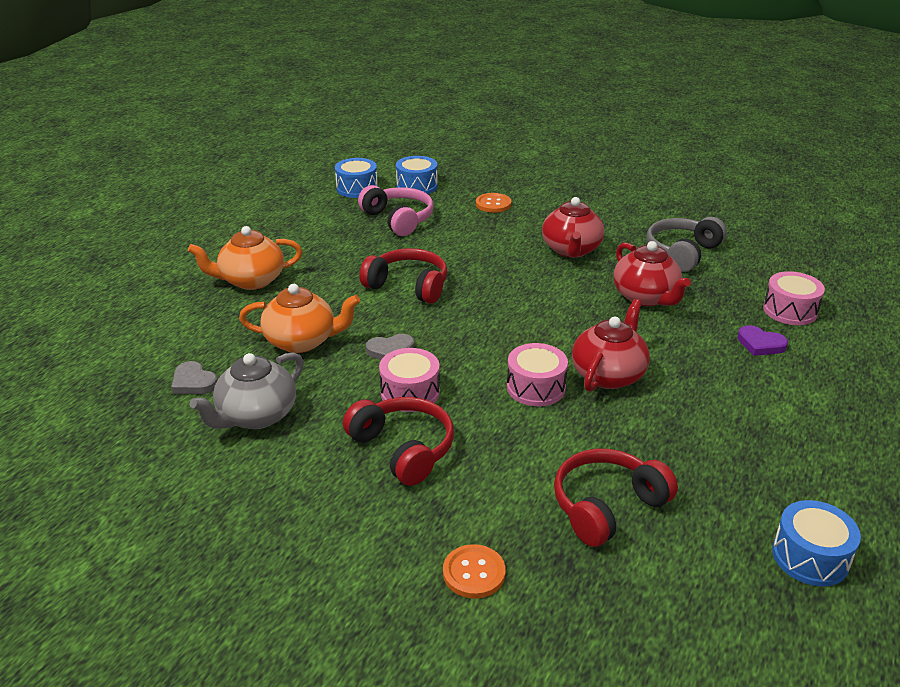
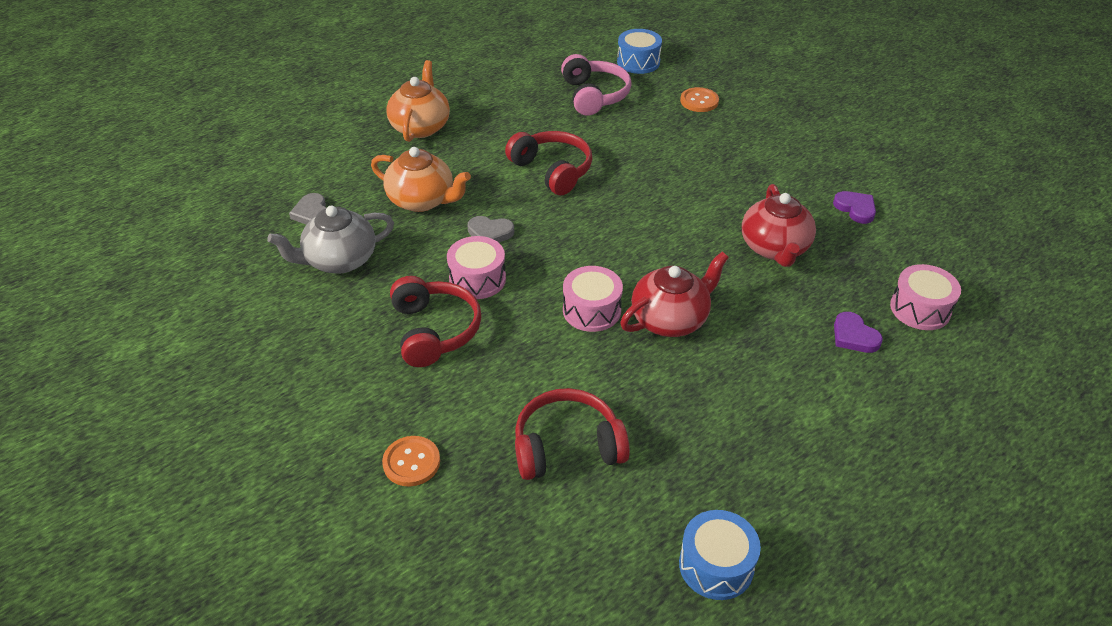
camera: 25 degrees right, 10 degrees up
(251, 280) = (420, 127): orange teapot -> orange teapot turned 90 degrees clockwise
(357, 188) = (579, 51): blue drum -> none
(571, 250) = (739, 174): red teapot -> none
(682, 253) = (855, 209): grey headphones -> purple heart

